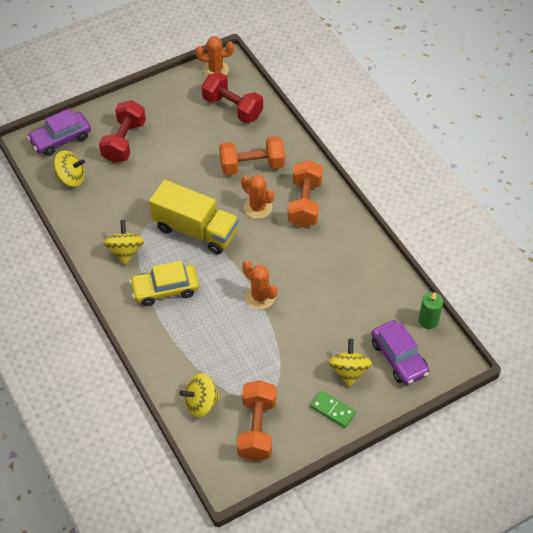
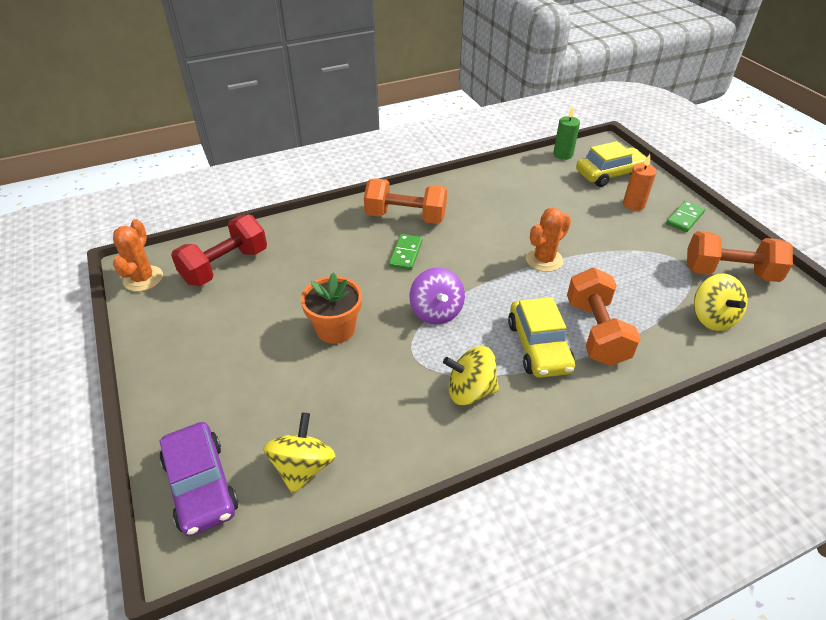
camera: 85 degrees left, 10 degrees down
(124, 141) = (243, 389): red dumbbell -> none
(175, 177) = (335, 329): none -> orange flower pot
(195, 230) = (436, 312): yellow truck -> purple spinning top
(252, 166) = (335, 254): orange dumbbell -> orange dumbbell (596, 332)
(257, 207) = (405, 254): orange cactus -> green domino
(349, 371) = (633, 204): yellow spinning top -> orange candle
(399, 358) = (609, 174): purple car -> yellow car

